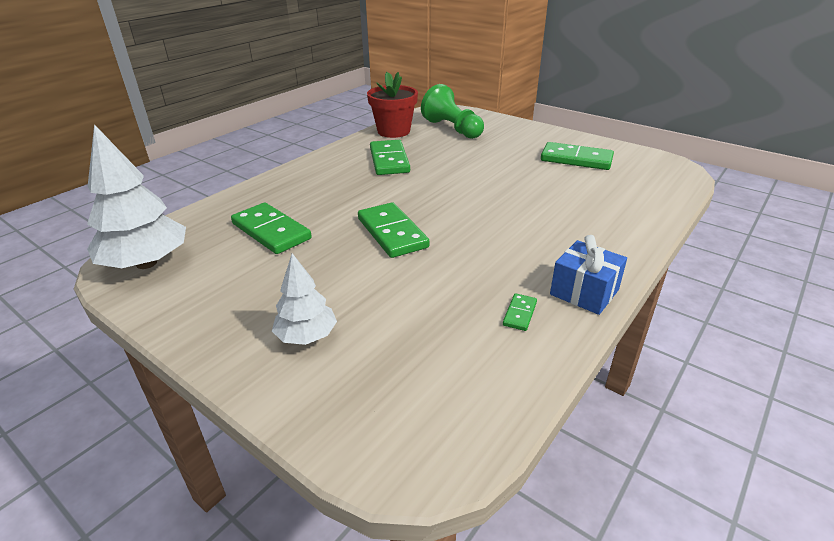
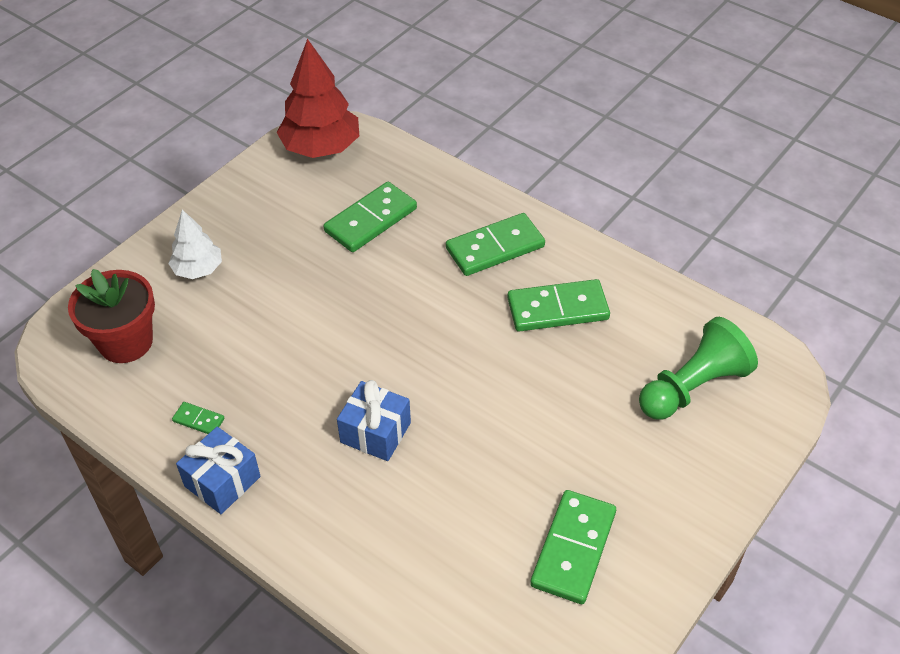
camera: 90 degrees right, 15 degrees up
(146, 263) = (321, 148): white tree -> red tree
(392, 233) = (358, 319): green domino -> green domino (495, 248)
(393, 131) = (671, 310): red flower pot -> red flower pot (126, 342)
(510, 221) = (375, 432): none -> blue gift

